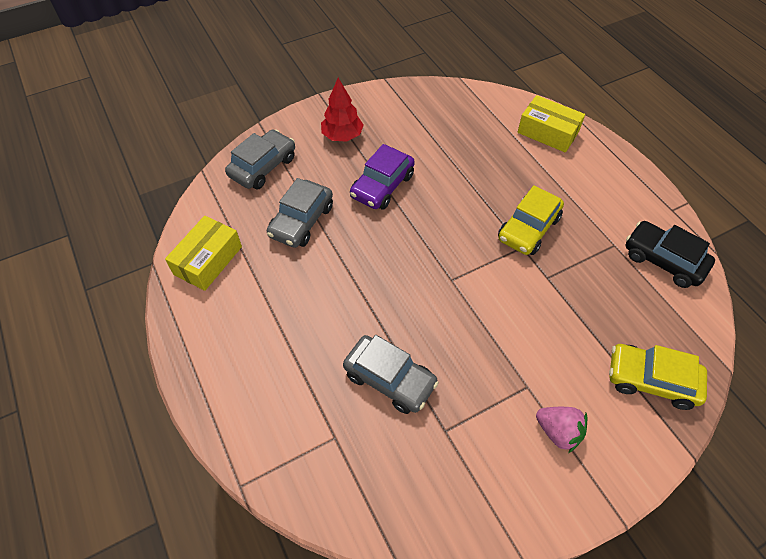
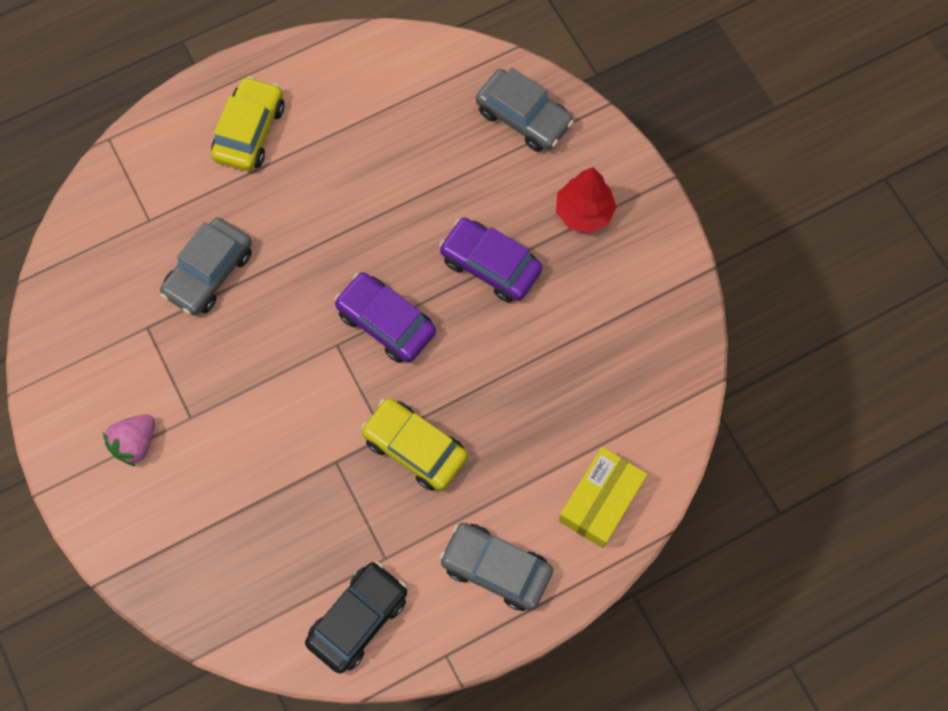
camera: 90 degrees right, 15 degrees up
(208, 260) = (373, 74): yellow box -> none
(301, 221) = (431, 170): grey car -> grey car (496, 568)
(430, 247) = (386, 322): none -> purple car
(651, 380) = (188, 559): yellow car -> yellow car (250, 131)

